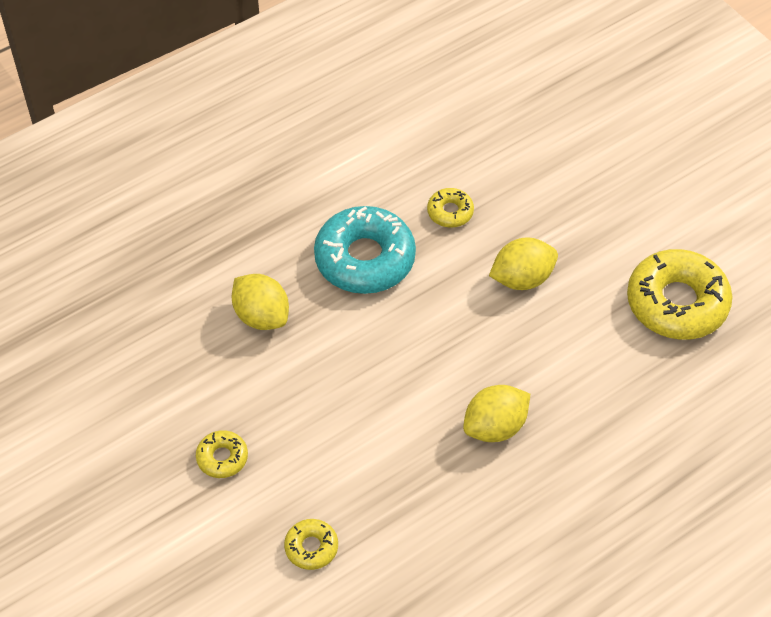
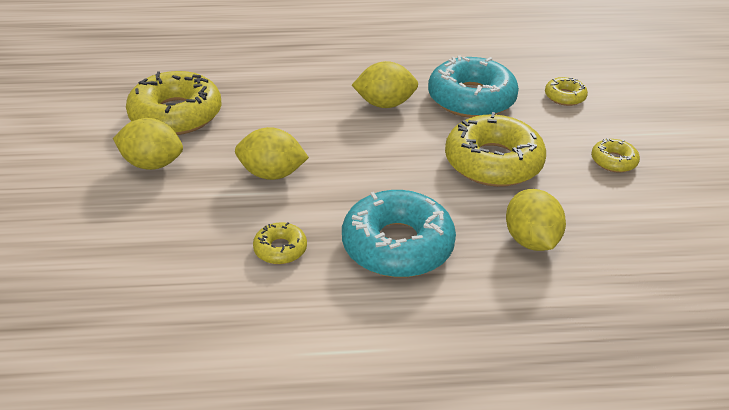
camera: 150 degrees left, 15 degrees down
(338, 395) = (493, 162): none -> yellow donut
(412, 486) = (471, 98): none -> turquoise donut
(630, 238) = (152, 164): none -> yellow lemon

